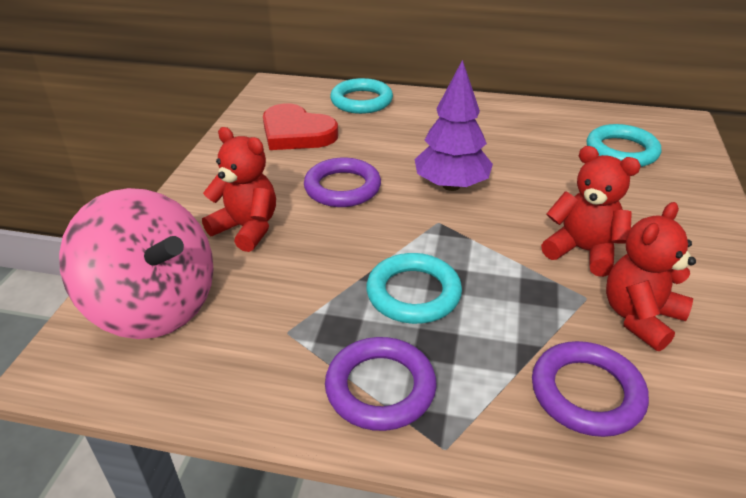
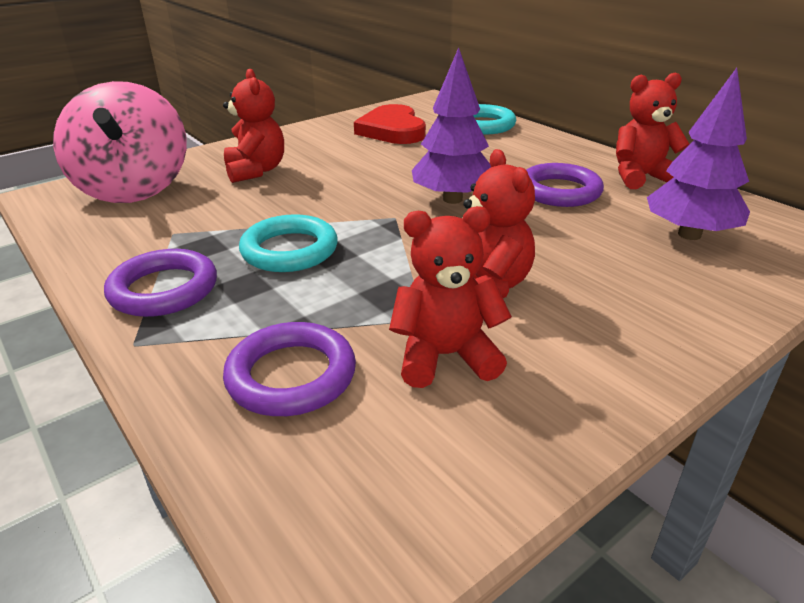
camera: 40 degrees right, 5 degrees down
(342, 188) = (363, 171): purple ring -> purple ring (559, 191)
(534, 113) = (641, 177): none -> red teddy bear
(621, 151) = (689, 234): turquoise ring -> purple tree

